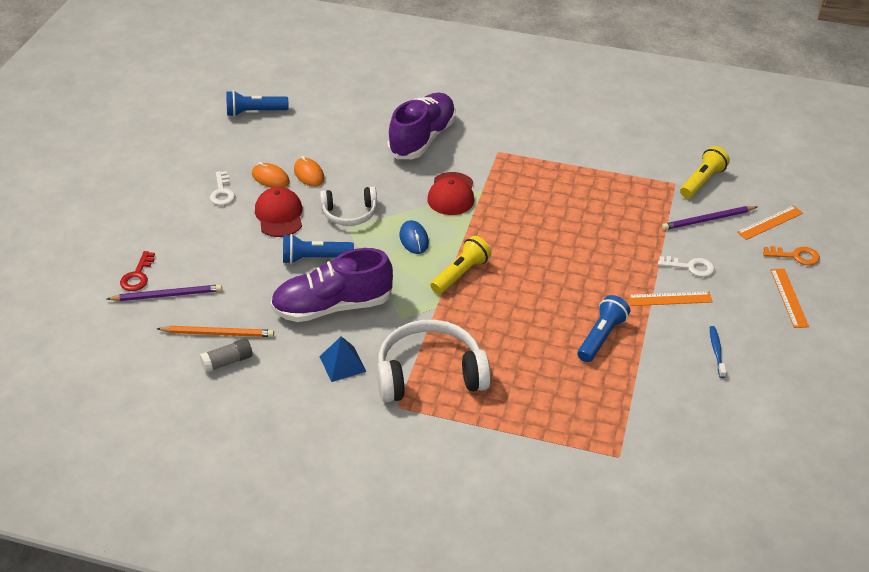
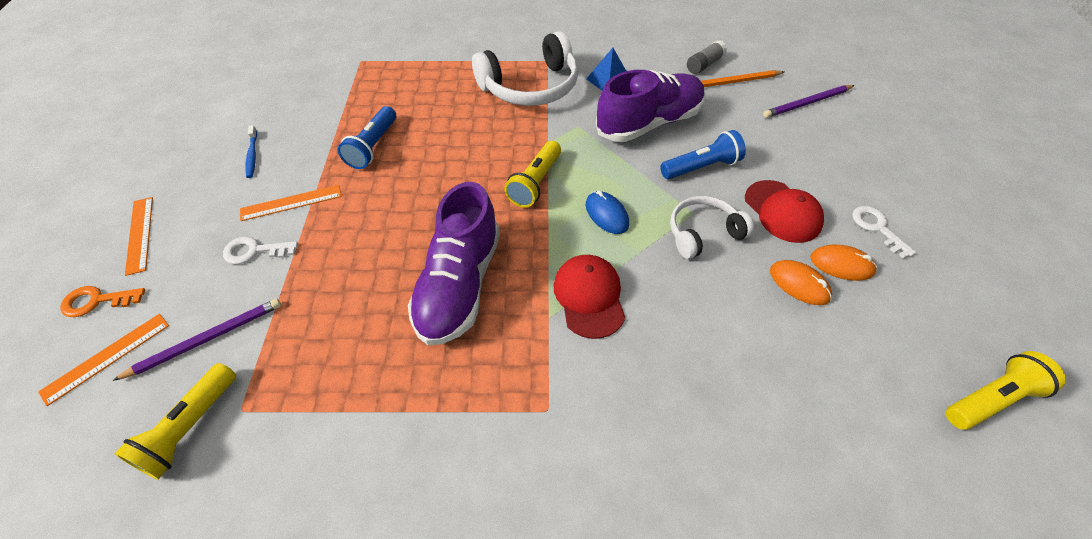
camera: 165 degrees right, 10 degrees up
(137, 276) = (853, 114): red key -> none
(254, 112) = (991, 399): blue flashlight -> yellow flashlight
(422, 139) = (684, 408): purple shoe -> purple shoe (459, 285)

